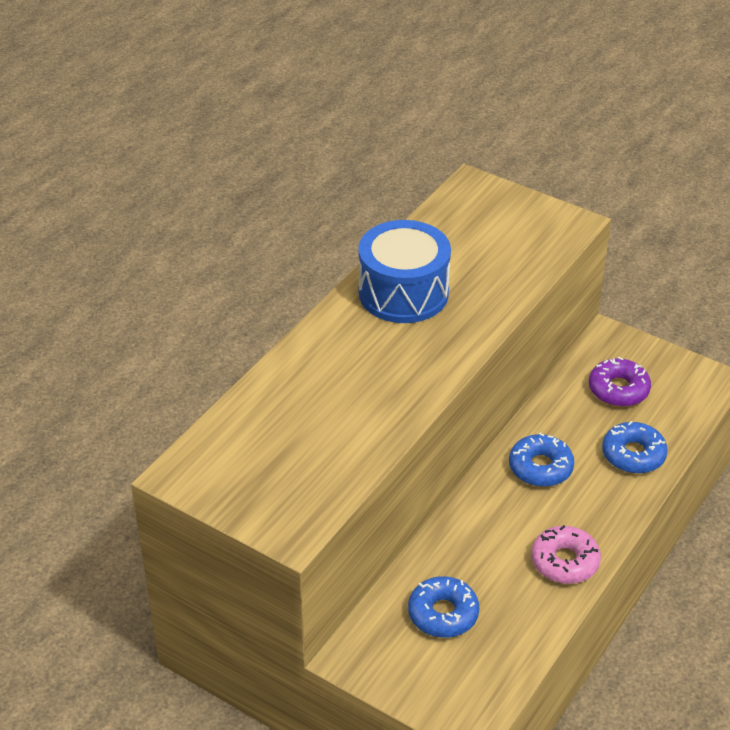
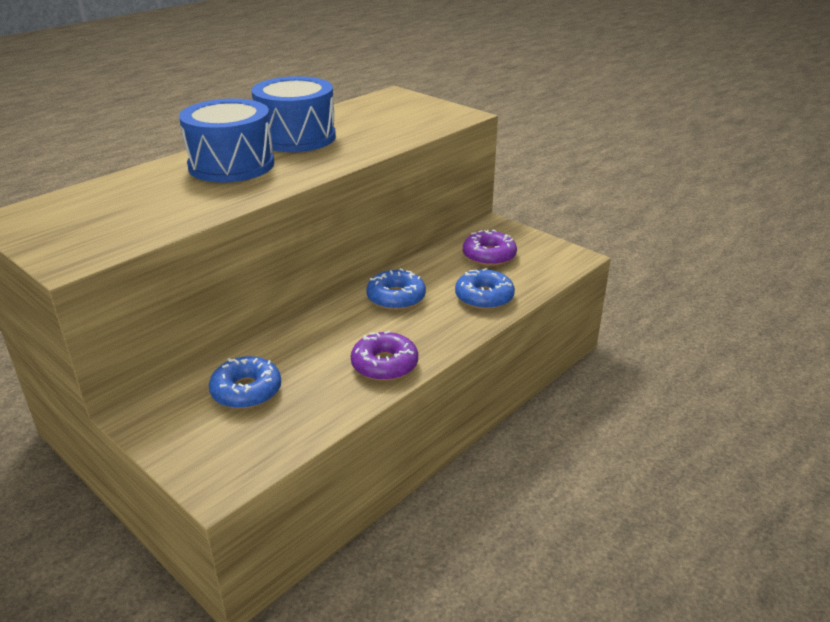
camera: 10 degrees right, 10 degrees down
(359, 355) = (231, 165): none -> blue drum
(565, 561) = (384, 364): pink donut -> purple donut

